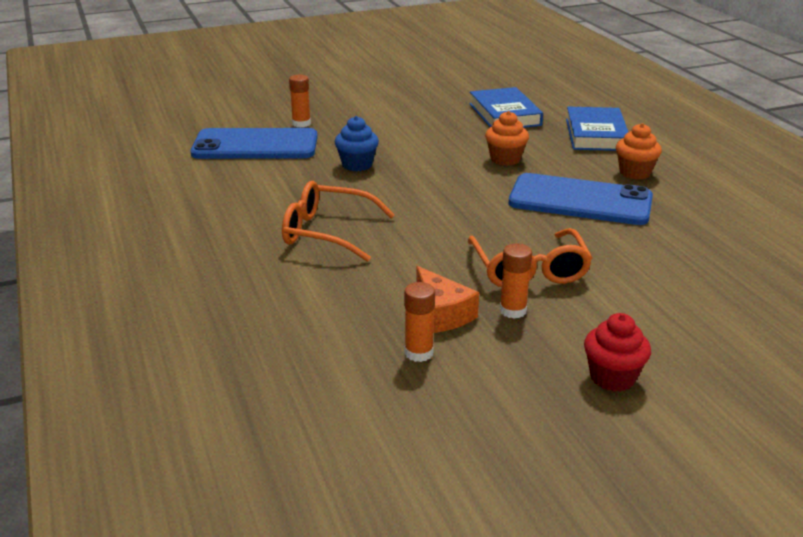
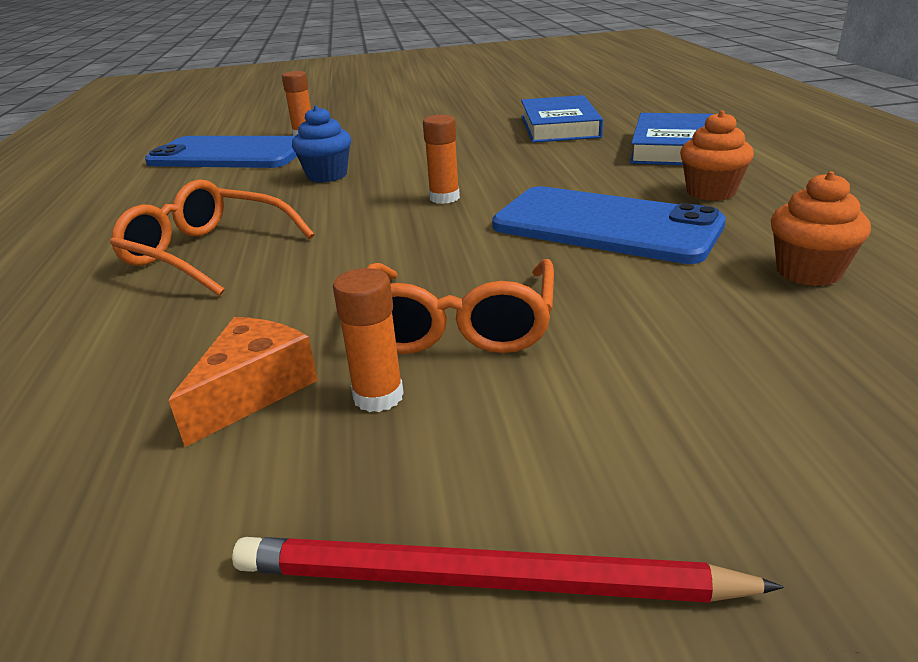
camera: 15 degrees right, 0 degrees up
(419, 353) = (145, 466): orange glue stick -> orange glue stick (444, 198)
(442, 314) = (254, 391): orange cheese -> orange cheese turned 135 degrees counterclockwise
(505, 159) = (526, 173): orange cupcake -> orange cupcake (808, 272)
(612, 377) = (482, 581): red cupcake -> red pencil

